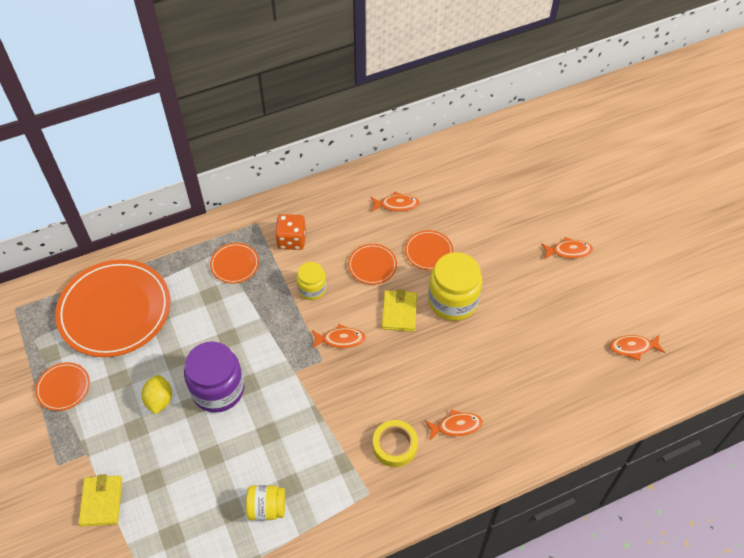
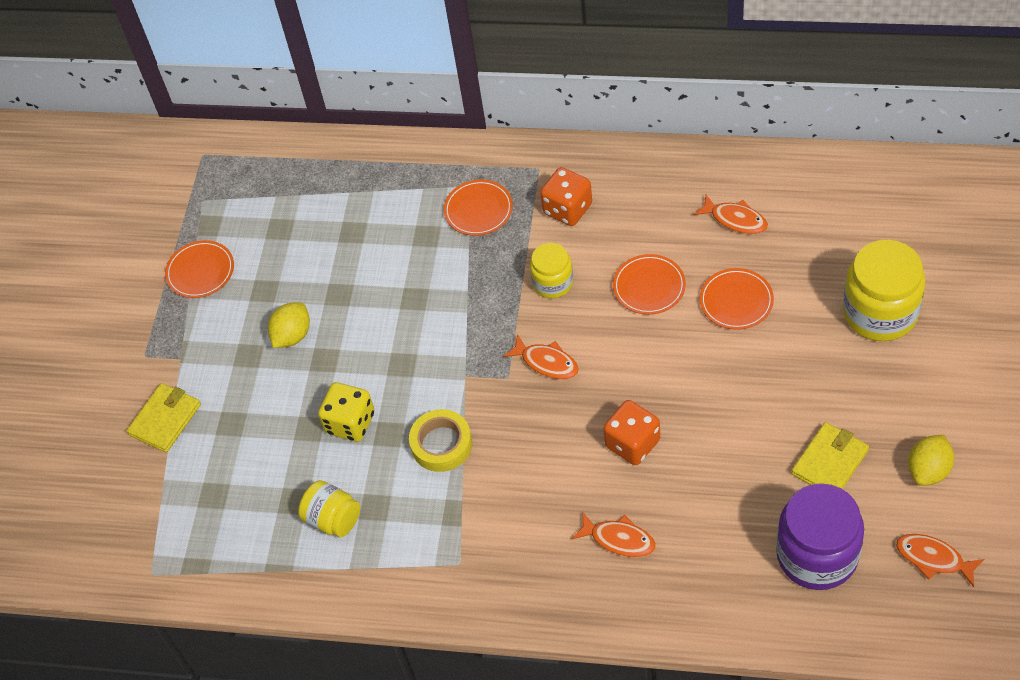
camera: 40 degrees right, 0 degrees up
(115, 310) = (307, 206): orange plate -> none
(218, 389) = (364, 354): purple jar -> purple jar (817, 555)
(237, 438) = (350, 423): none -> yellow dice
(395, 445) = (527, 524): yellow tape -> yellow tape (441, 444)
(399, 312) = (643, 362): yellow wallet -> yellow wallet (830, 462)
(425, 364) = (632, 443): none -> orange dice
(453, 301) = (724, 380): yellow jar -> yellow jar (880, 312)
(568, 251) = (936, 386): orange fish -> none
(596, 299) = (928, 470): none -> yellow lemon

